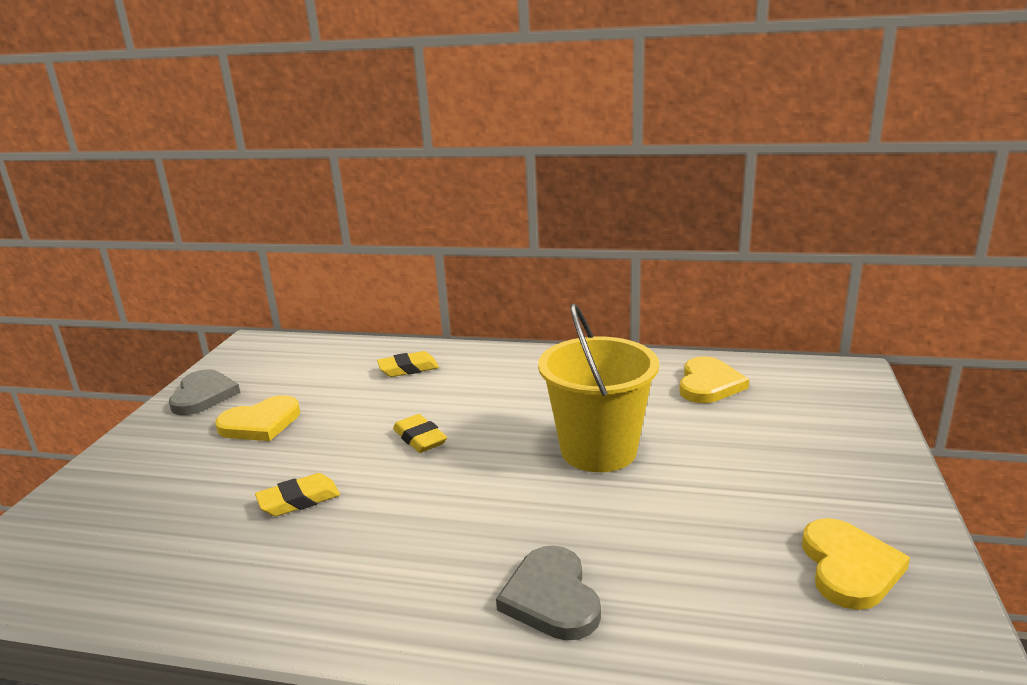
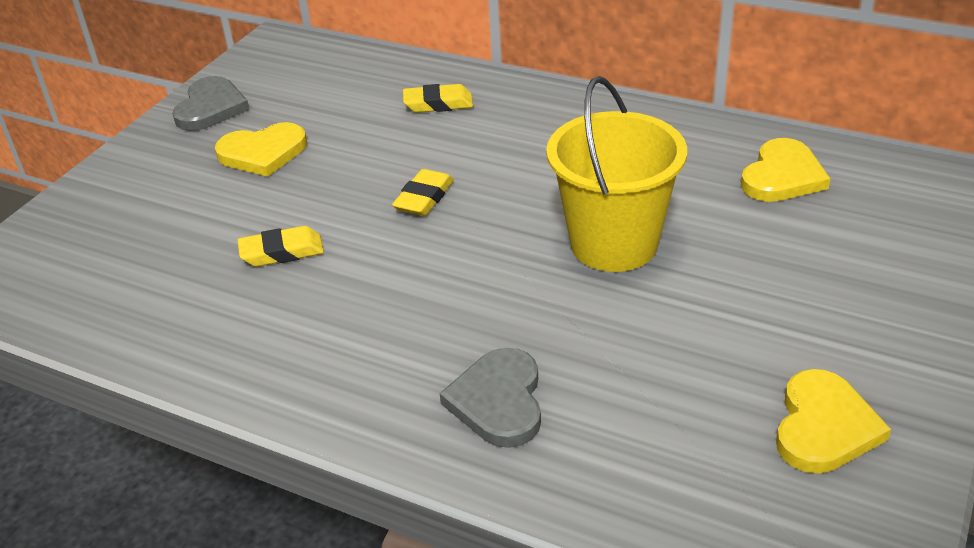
camera: 15 degrees right, 15 degrees up
(420, 438) = (424, 198): yellow eraser -> yellow eraser turned 45 degrees clockwise

